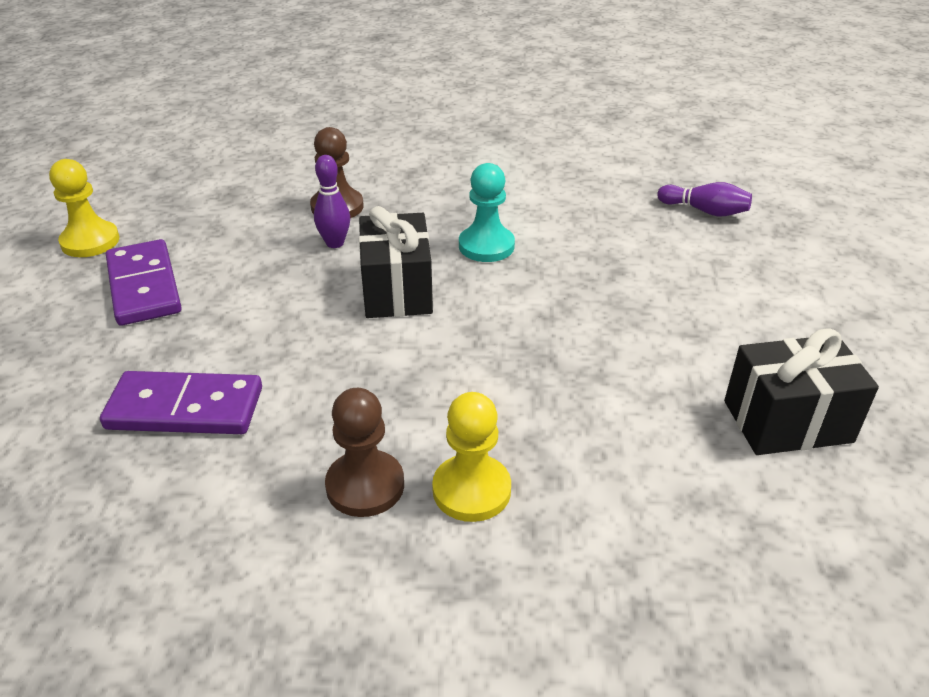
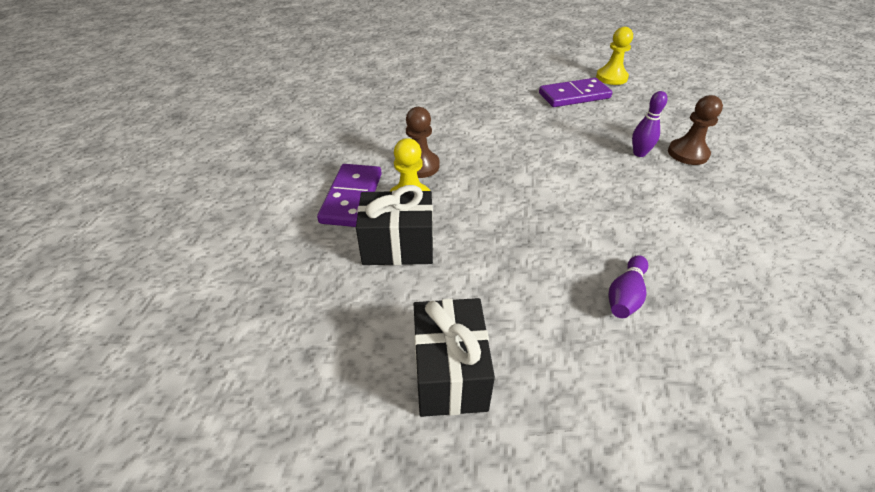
camera: 95 degrees right, 5 degrees up
(185, 408) = (478, 115): purple domino -> purple domino (351, 198)
(397, 290) = (590, 178): black gift -> black gift (398, 246)
(486, 246) = (661, 223): turquoise pawn -> none
(705, 211) = (808, 406): purple bowling pin -> purple bowling pin (625, 296)

